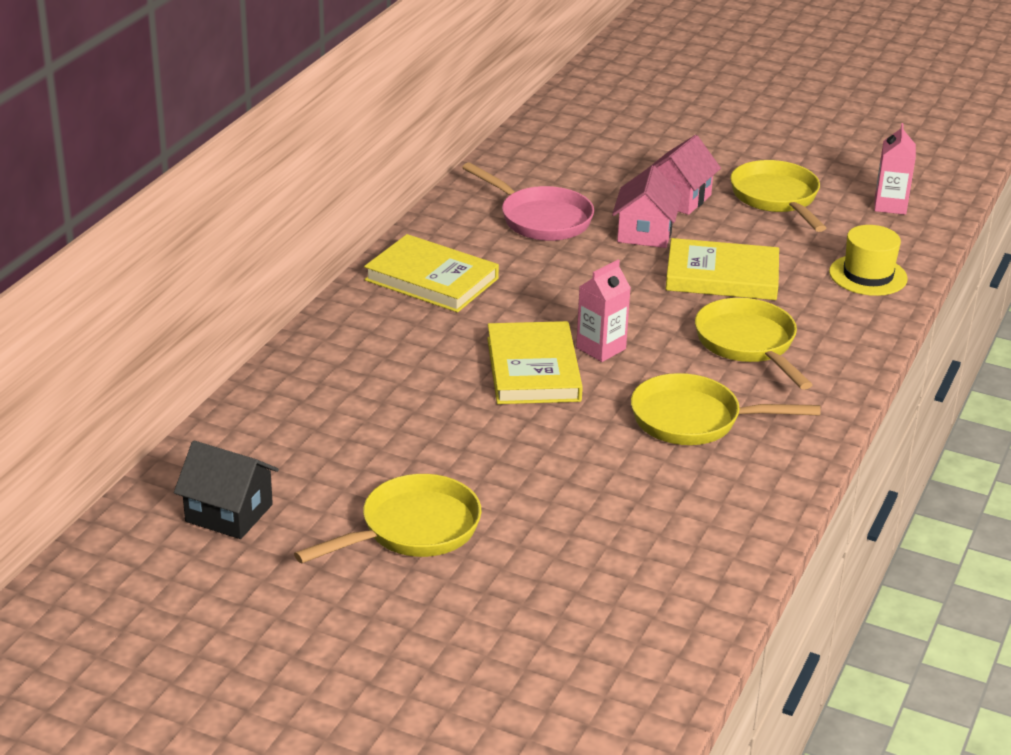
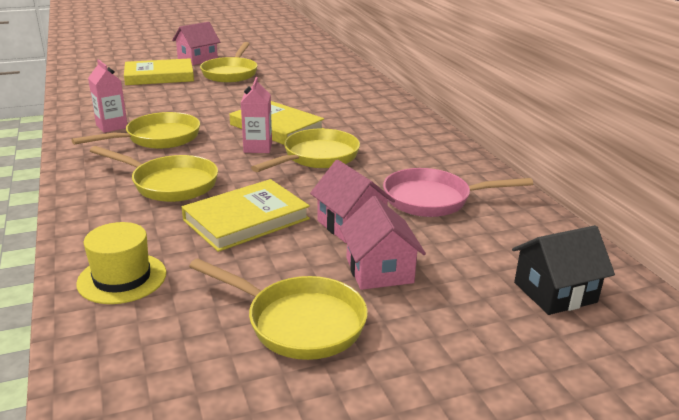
camera: 135 degrees right, 5 degrees down
(229, 513) = (303, 59): black house -> black house (555, 292)
(400, 616) = (197, 59): none -> pink house
(431, 279) = (408, 140): yellow book -> yellow book (159, 76)
(561, 306) = (317, 157): none -> yellow pan
(890, 205) = (165, 389): pink carton -> pink carton (112, 126)

